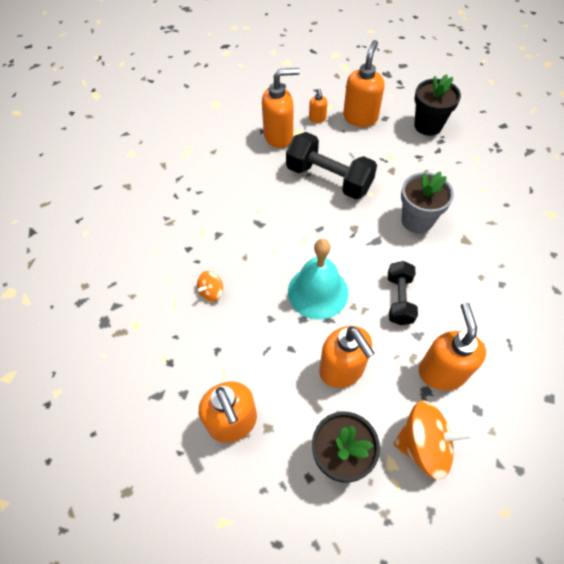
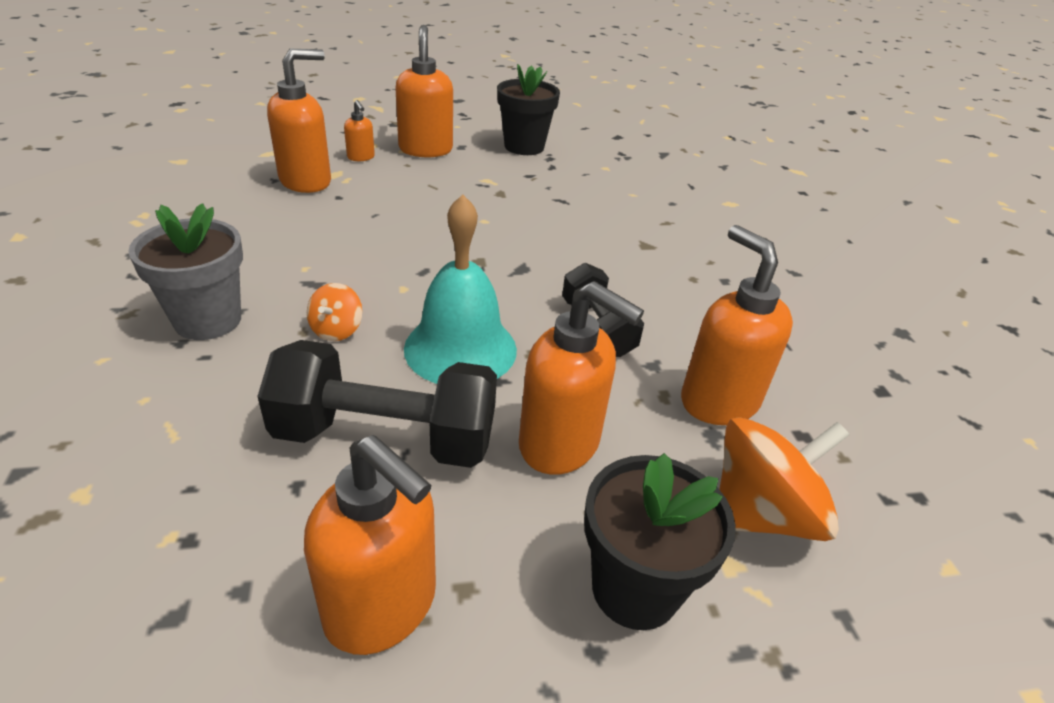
camera: 30 degrees left, 20 degrees down
(211, 292) = (252, 395): orange spinning top -> orange spinning top (337, 330)
(329, 179) = (410, 214): black dumbbell -> black dumbbell (386, 437)
(417, 220) = (567, 237): grey flower pot -> grey flower pot (208, 320)

